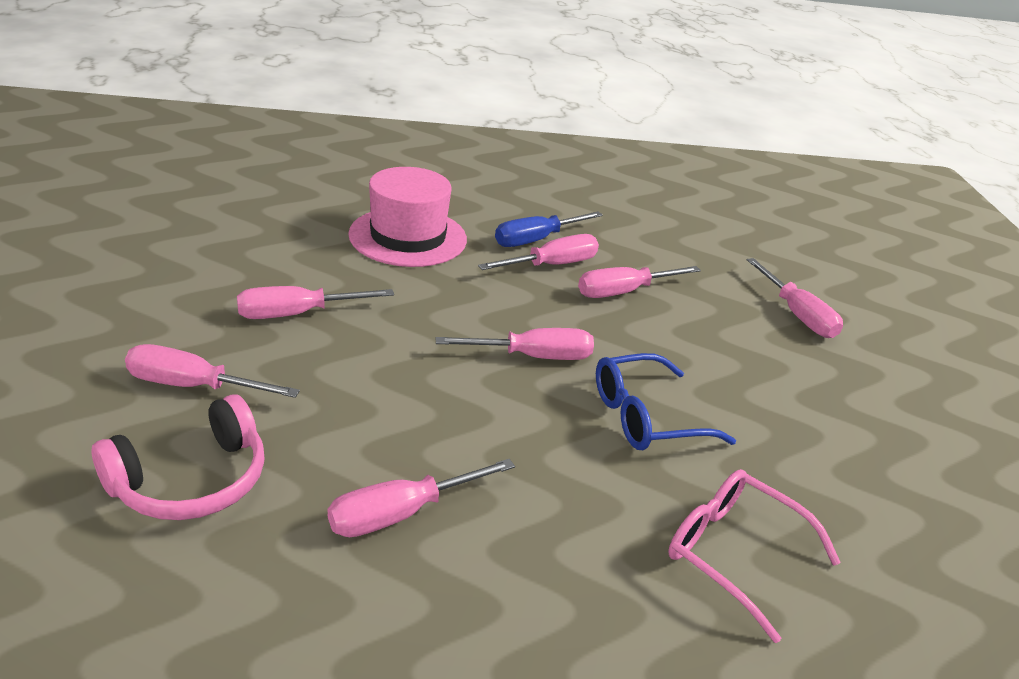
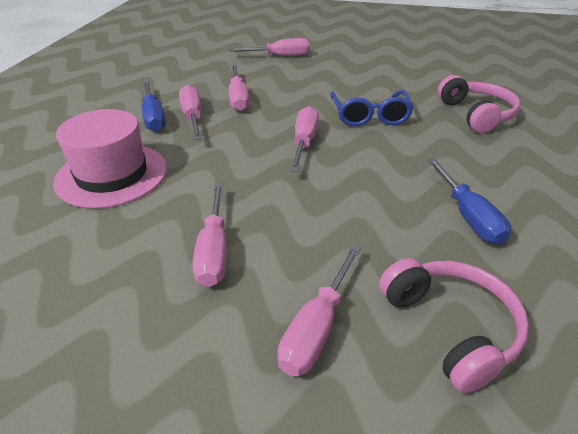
camera: 70 degrees left, 5 degrees up
(400, 514) = (469, 217): pink screwdriver -> blue screwdriver
(736, 555) = (476, 114): pink glasses -> pink headphones

